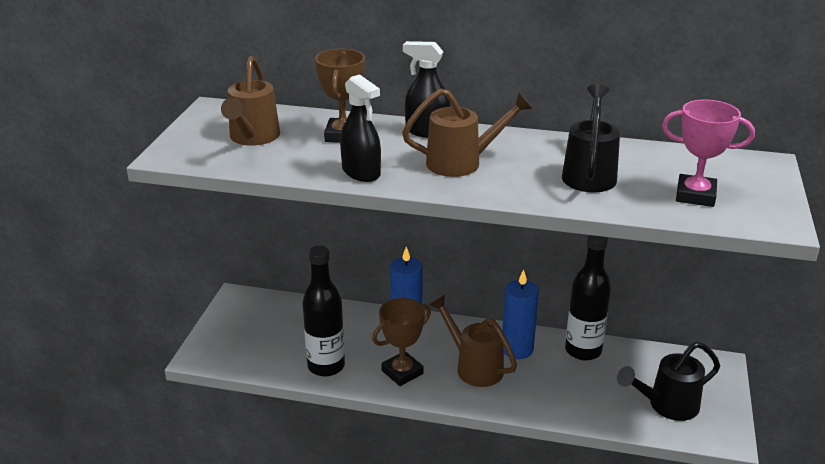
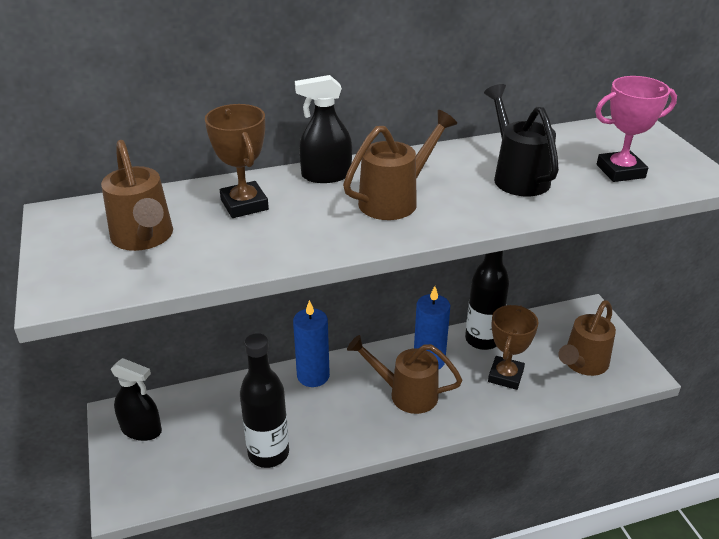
camera: 30 degrees left, 5 degrees up
(361, 172) = (307, 242): black spray bottle -> black spray bottle (141, 430)
(402, 372) = (346, 427): brown trophy -> brown trophy (505, 376)
(667, 405) = (582, 364): black watering can -> brown watering can

